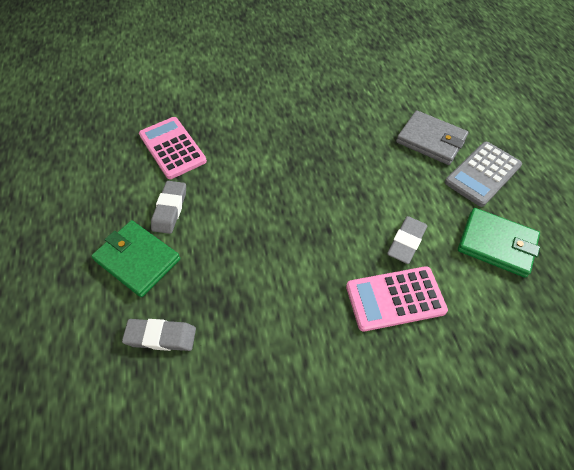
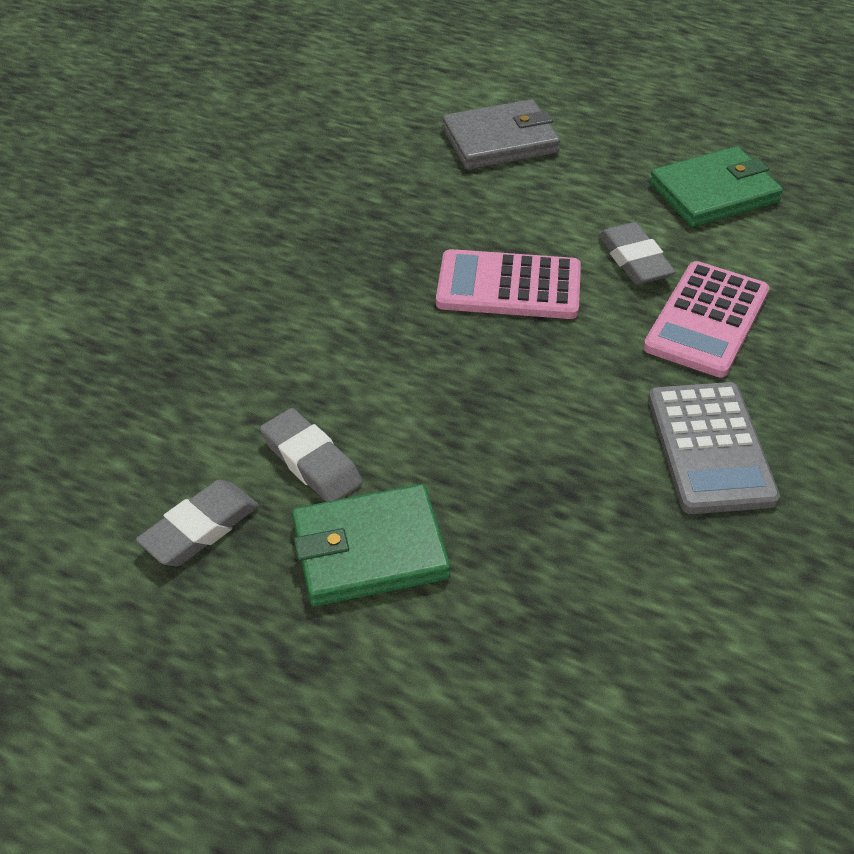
camera: 50 degrees left, 10 degrees down
(161, 336) = (542, 589): grey eraser -> grey eraser (200, 529)
(172, 148) = (182, 395): pink calculator -> pink calculator (509, 286)
(482, 174) = (603, 136): grey calculator -> grey calculator (710, 448)

